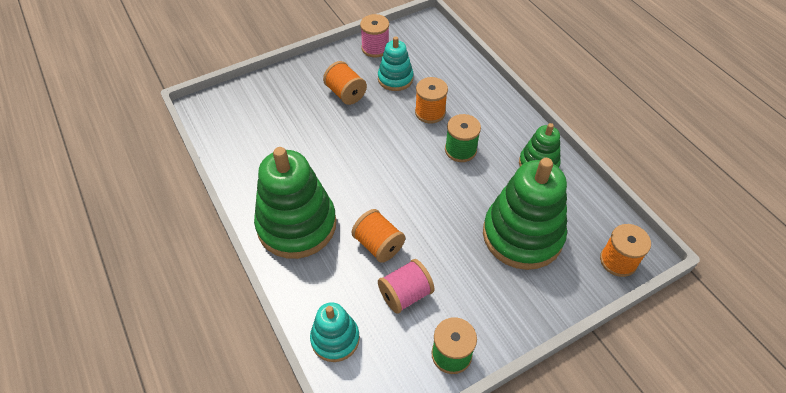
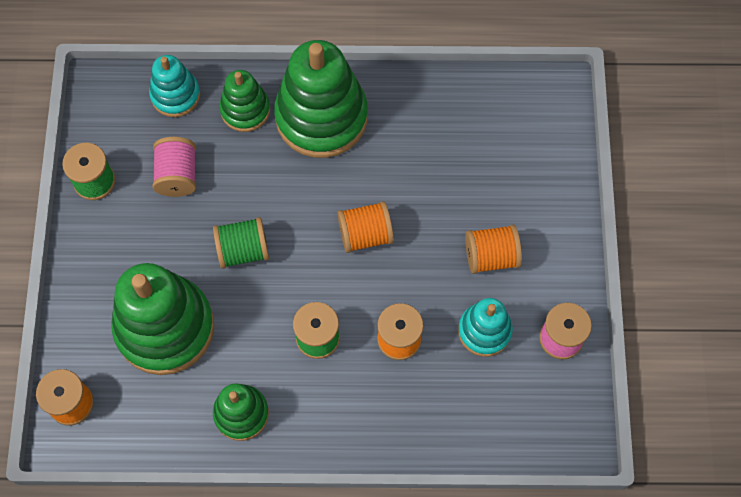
camera: 120 degrees right, 15 degrees up
(319, 278) = (245, 110): none -> green stacking toy
(378, 245) = (247, 180): orange spool -> orange spool (365, 235)
(433, 219) = (243, 250): none -> green spool

